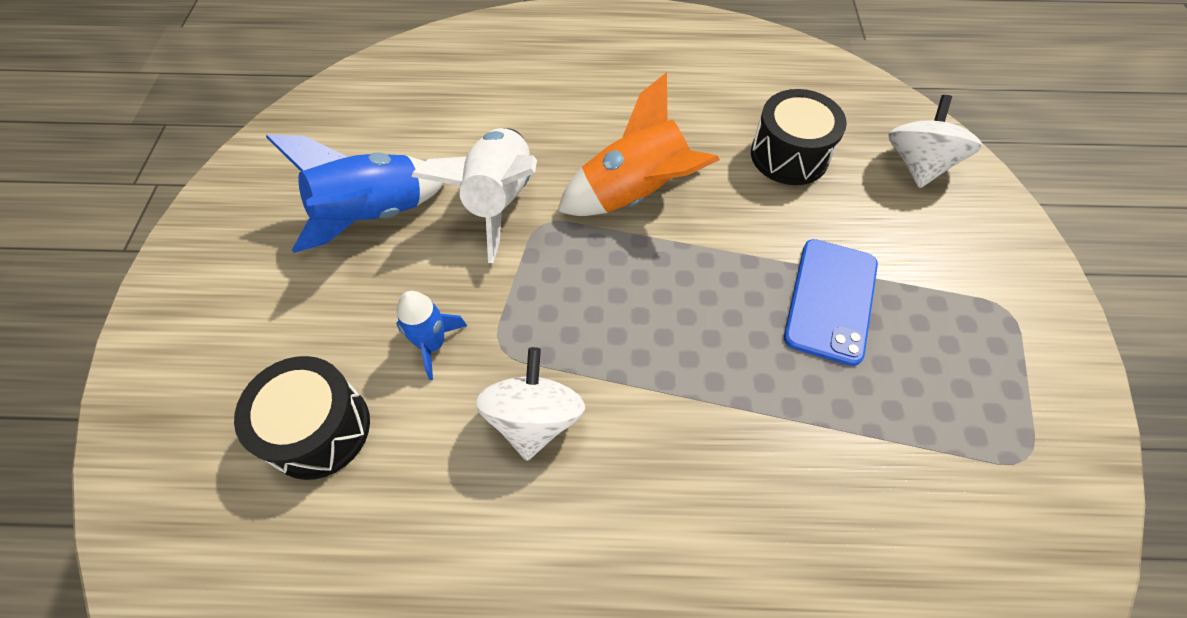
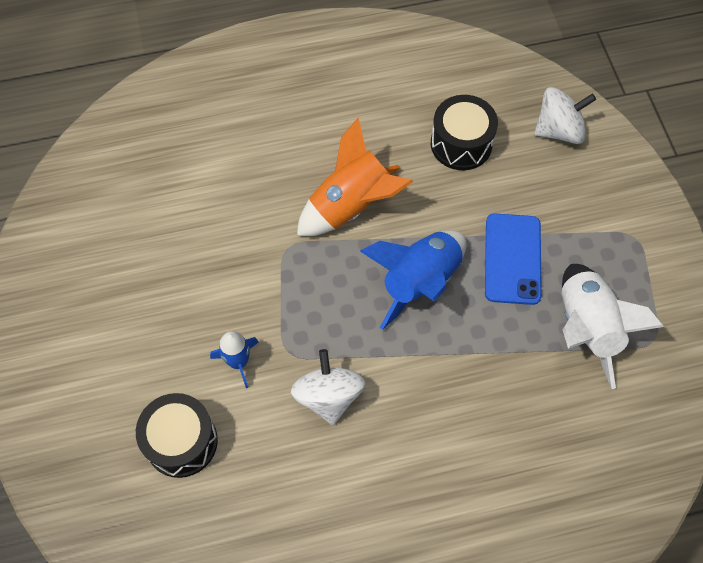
camera: 15 degrees left, 5 degrees up
(373, 215) = (153, 271): blue rocket -> blue rocket (419, 282)
(499, 201) = (247, 236): white rocket -> white rocket (586, 328)
(918, 165) = (559, 130): white spinning top -> white spinning top turned 75 degrees clockwise

